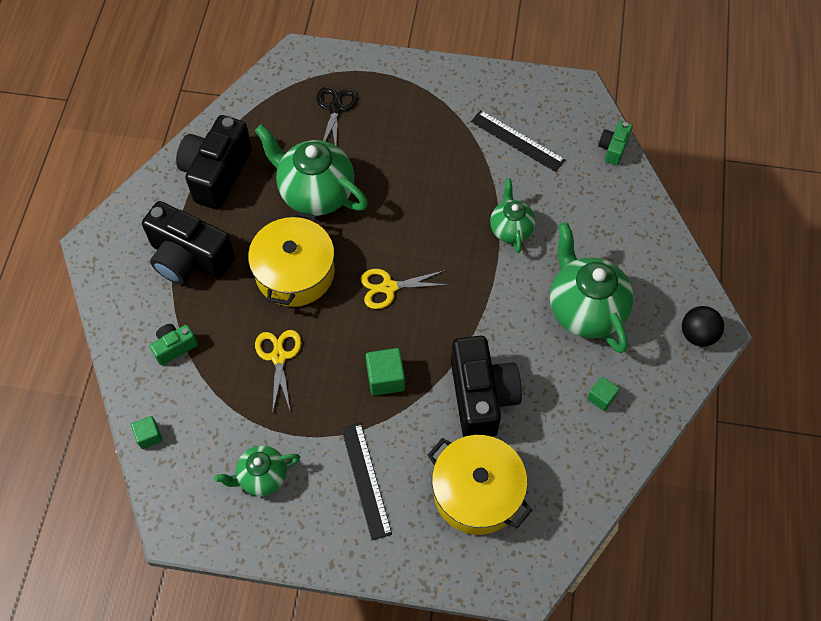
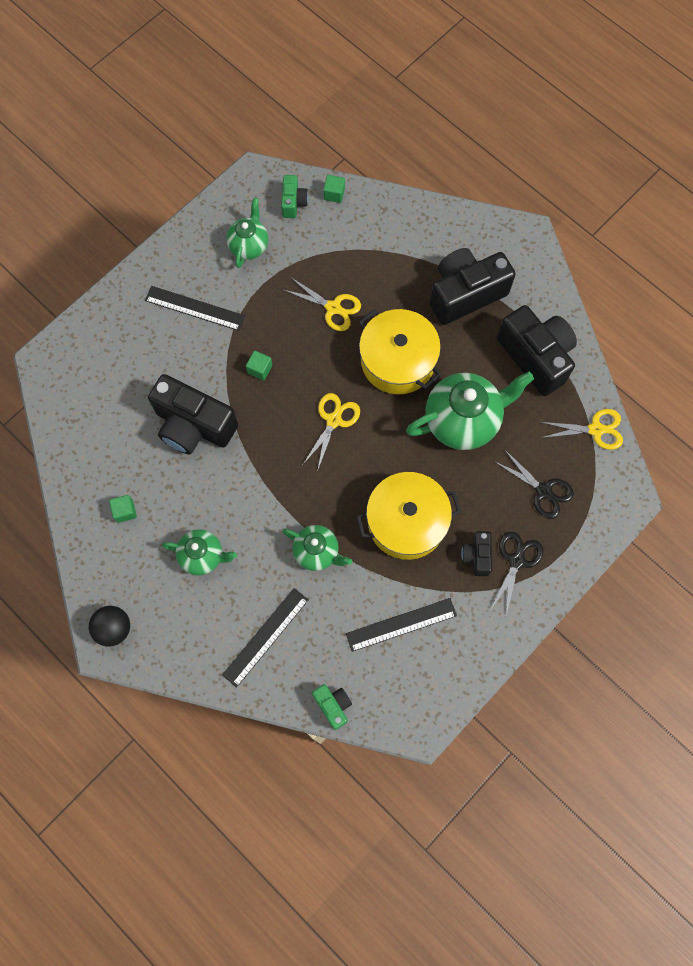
camera: 125 degrees right, 10 degrees up
(174, 347) = (393, 244): green camera -> green camera (293, 202)
(255, 101) = (595, 430): none -> yellow scissors
(385, 378) = (260, 369): green cube -> green cube, size x0.63
(406, 96) = (516, 561): none -> black scissors
(423, 123) = (476, 556): none -> black camera
(477, 492) = (128, 373): yellow pot -> yellow pot (406, 522)
(585, 309) = (203, 556): green teapot -> green teapot, size x0.58
(605, 222) = (266, 637): none -> black ruler

